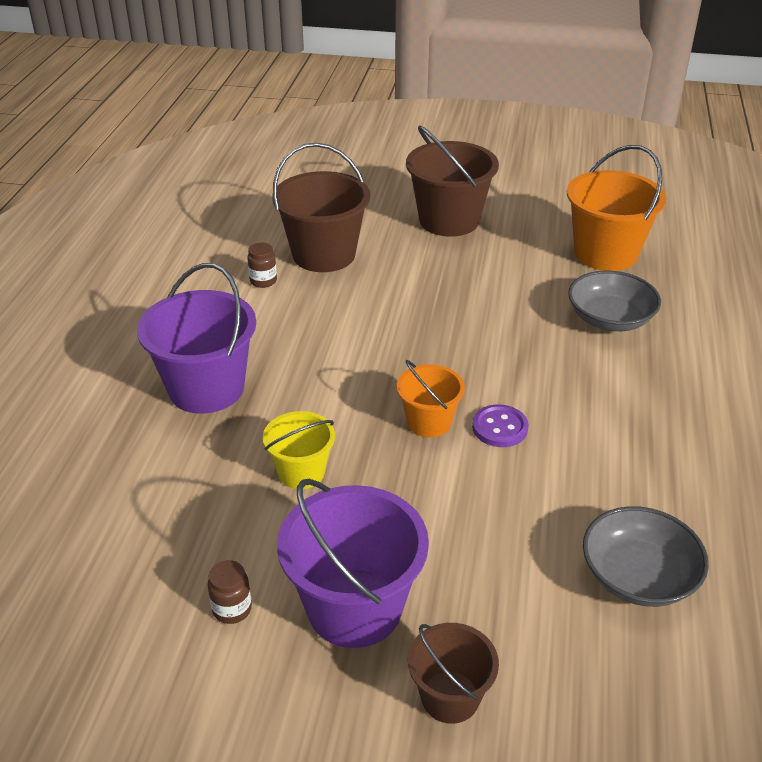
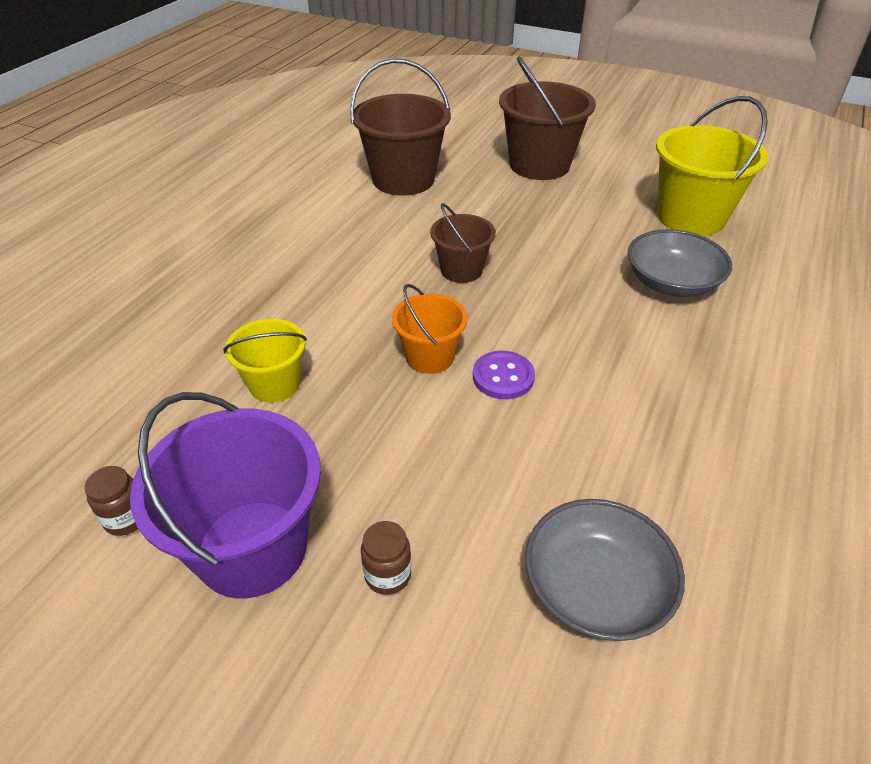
camera: 15 degrees right, 5 degrees up
(206, 388) = (229, 285): purple bucket -> none
(263, 281) = (335, 195): brown jar -> brown jar (388, 575)
(450, 697) = (303, 689): brown bucket -> brown bucket (461, 270)
(605, 253) = (691, 217): orange bucket -> yellow bucket

